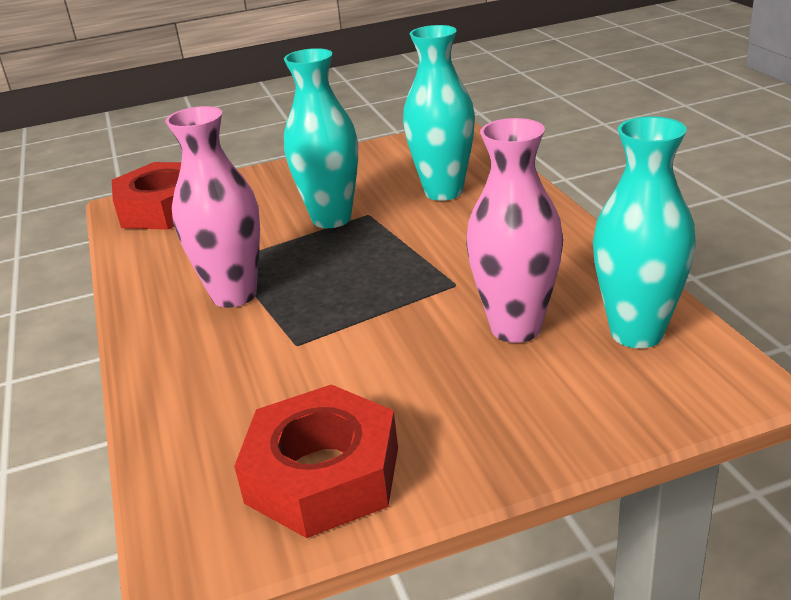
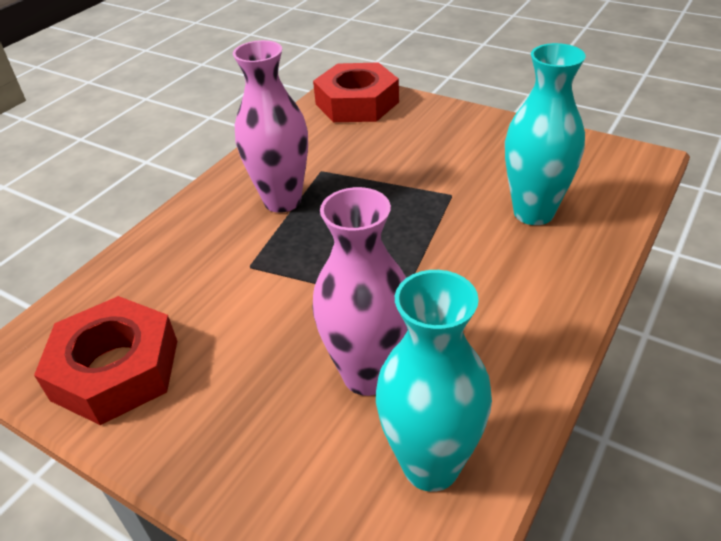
camera: 50 degrees right, 10 degrees up
(331, 219) = (424, 181): turquoise vase -> none

